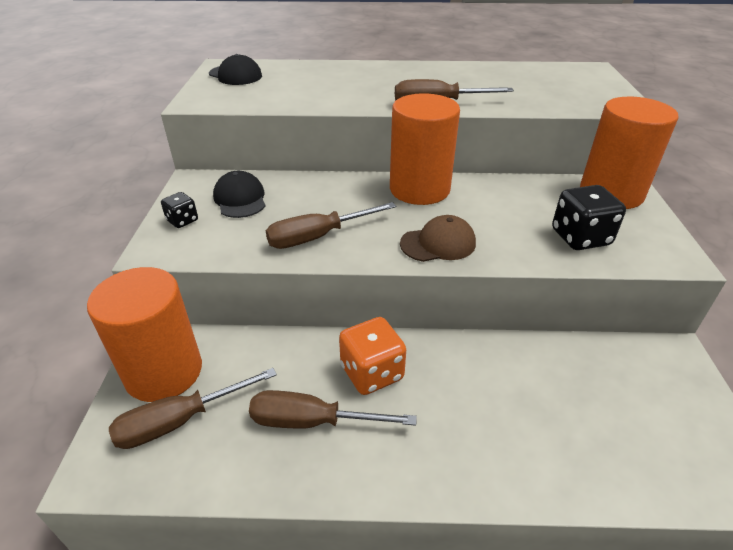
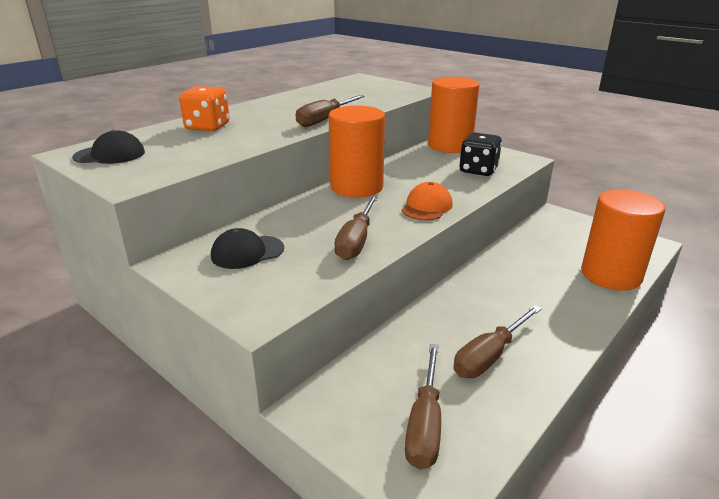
camera: 50 degrees left, 10 degrees down
(164, 372) = (355, 414): orange cylinder -> orange cylinder (610, 275)
(182, 221) = (233, 289): black dice -> none
(240, 199) = (247, 252): black cap -> black cap turned 45 degrees counterclockwise
(372, 373) = (469, 311): orange dice -> orange dice (207, 127)
(438, 243) = (427, 206): brown cap -> orange cap

